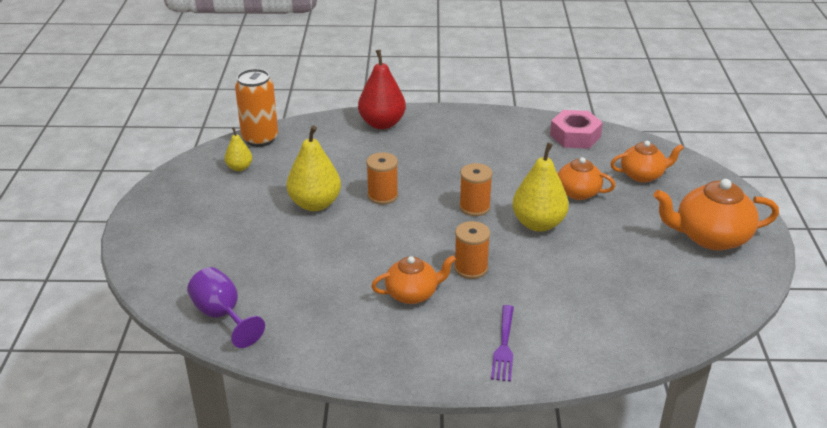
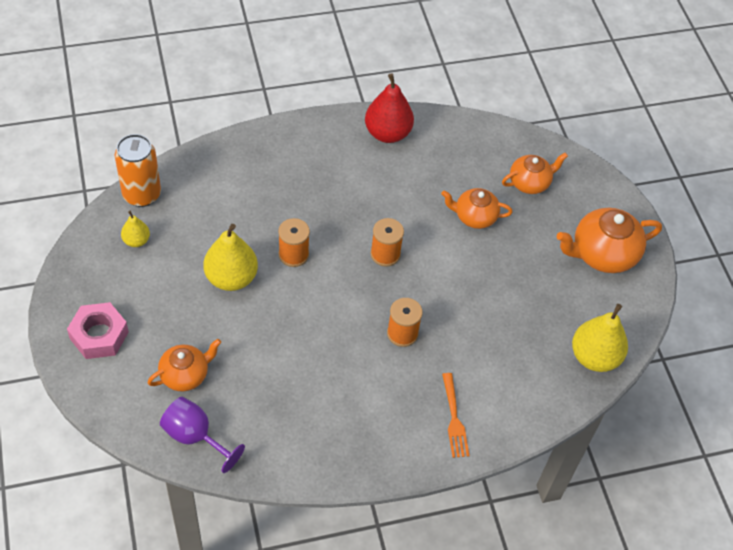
camera: 20 degrees left, 20 degrees up
(382, 123) = (261, 150): red pear -> red pear (387, 133)
(412, 294) = (359, 375): orange teapot -> orange teapot (185, 375)
(504, 346) = (454, 418): purple fork -> orange fork
(538, 224) = (449, 265): yellow pear -> yellow pear (594, 357)
(575, 136) = (456, 137): pink nut -> pink nut (99, 335)

